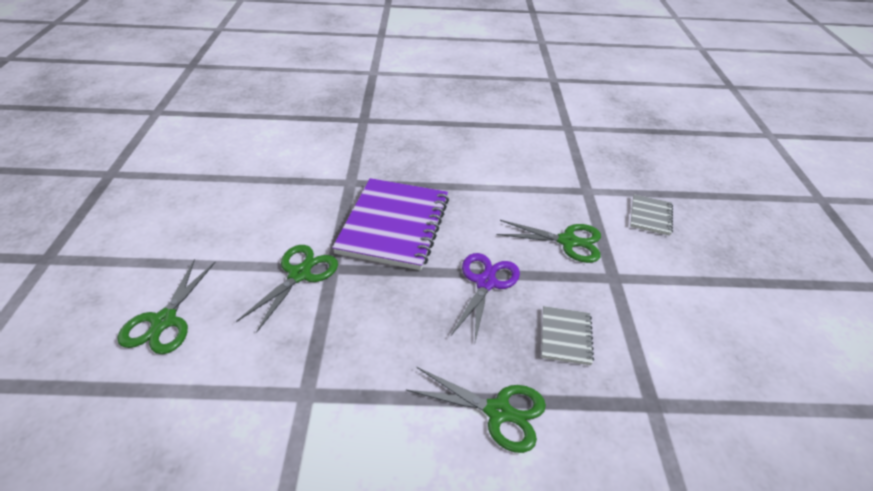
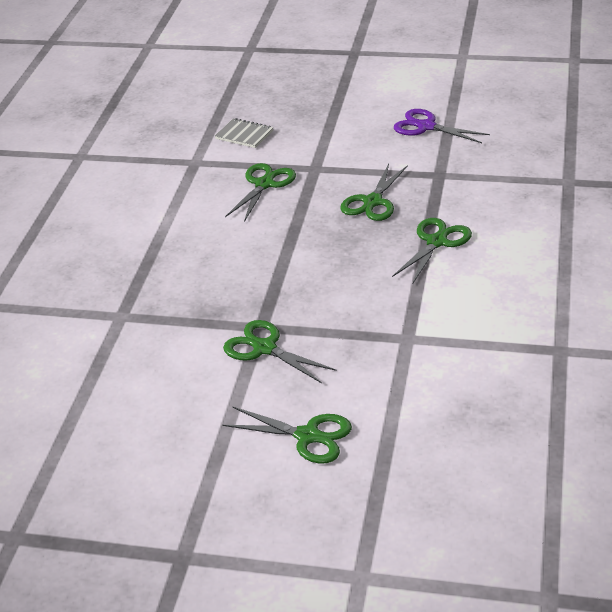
camera: 75 degrees left, 5 degrees down
(394, 225) = (208, 286): purple notebook -> none
(485, 283) = (304, 235): purple scissors -> purple scissors (426, 127)
(565, 336) = (373, 202): grey notebook -> green scissors

